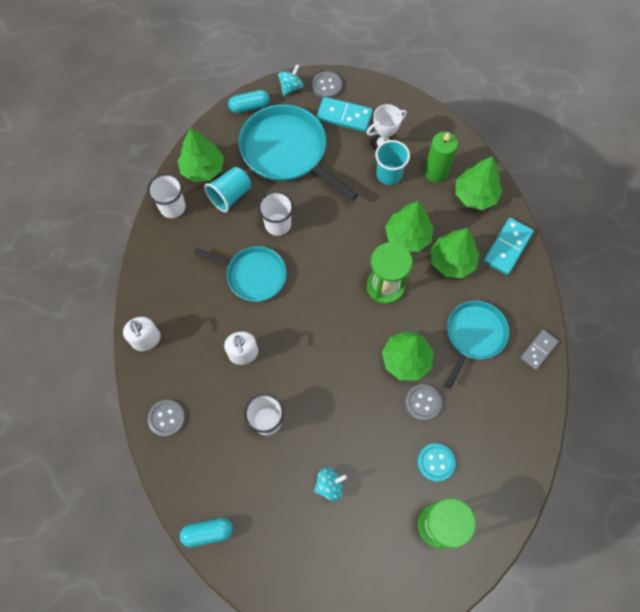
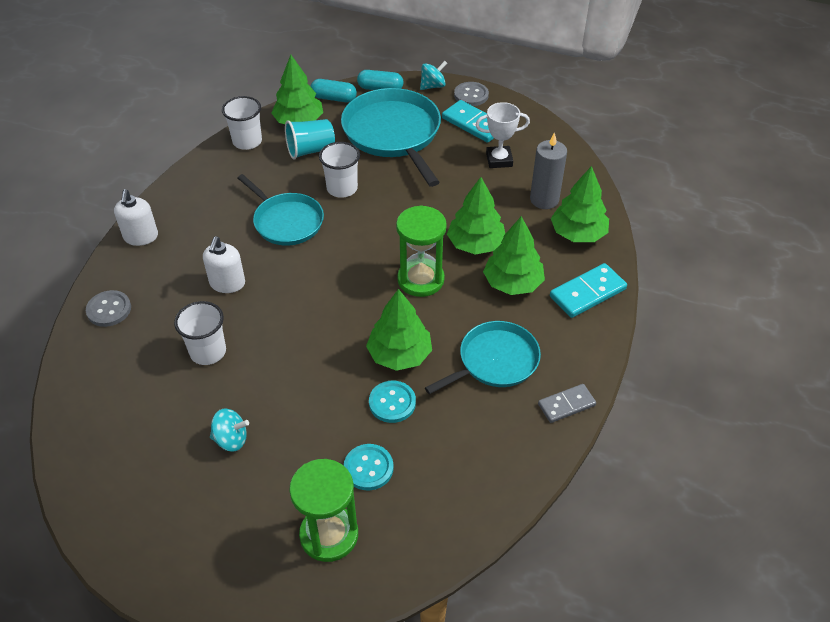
camera: 25 degrees right, 20 degrees down
(208, 532) = (71, 429): turquoise capsule -> turquoise capsule (334, 98)
(389, 174) = (490, 185): turquoise cup -> none
(423, 402) = (392, 403): grey button -> turquoise button
(435, 172) = (544, 199): green candle -> grey candle

